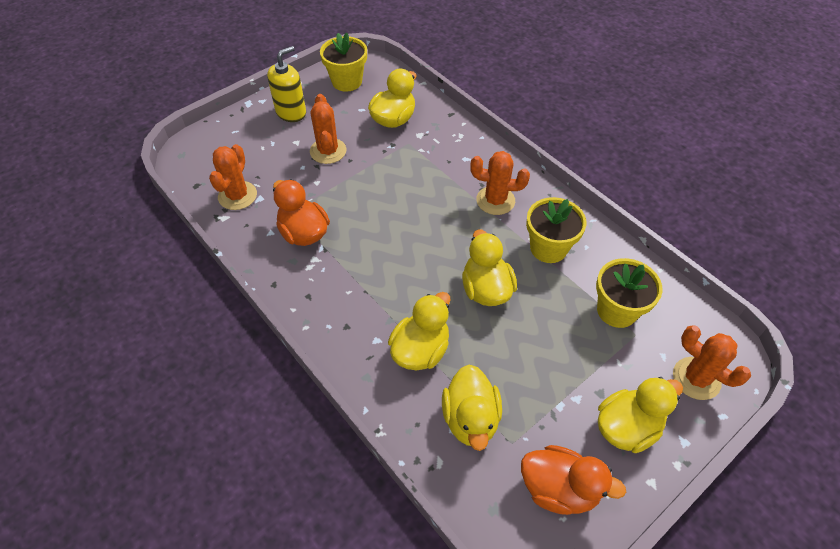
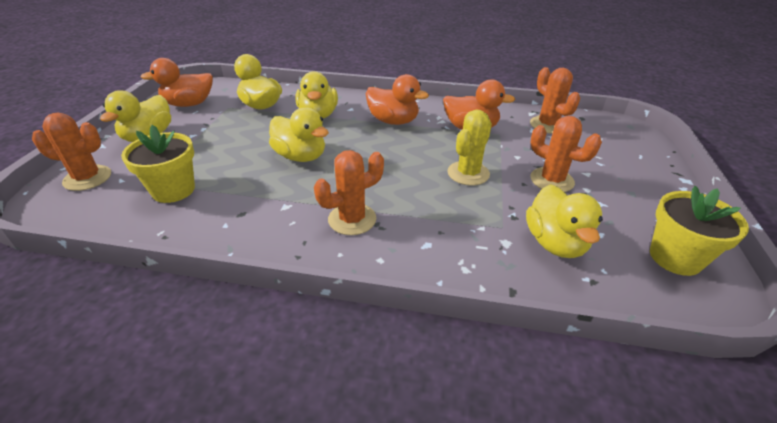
camera: 140 degrees right, 15 degrees down
(291, 112) = (642, 193): yellow soap dispenser -> none
(357, 288) = (393, 121): none -> orange duck
(374, 189) = (468, 173): none -> yellow cactus
(548, 248) = (265, 205): yellow flower pot -> none

